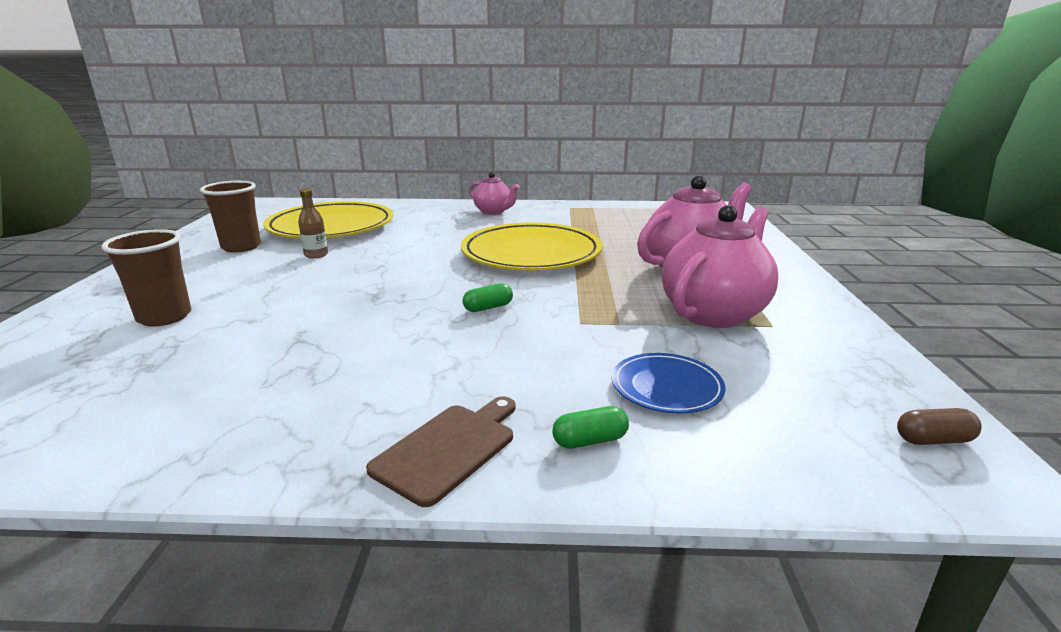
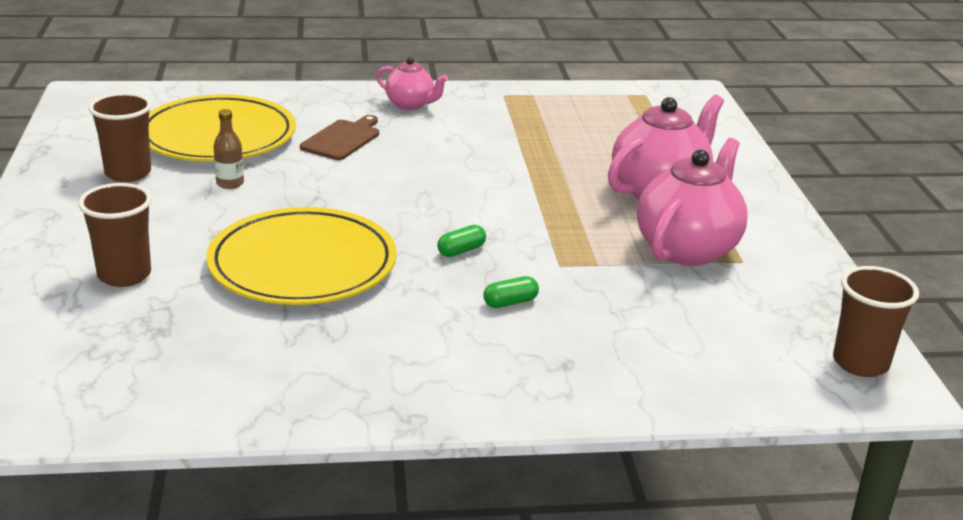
camera: 10 degrees left, 5 degrees up
(448, 449) = (483, 390): brown cutting board -> brown cutting board (342, 139)
(531, 253) = (481, 174): yellow plate -> yellow plate (302, 264)
(590, 440) = (595, 378): green capsule -> green capsule (510, 302)
(666, 387) = (650, 329): blue plate -> none
(933, 440) = (860, 363): brown capsule -> brown cup

